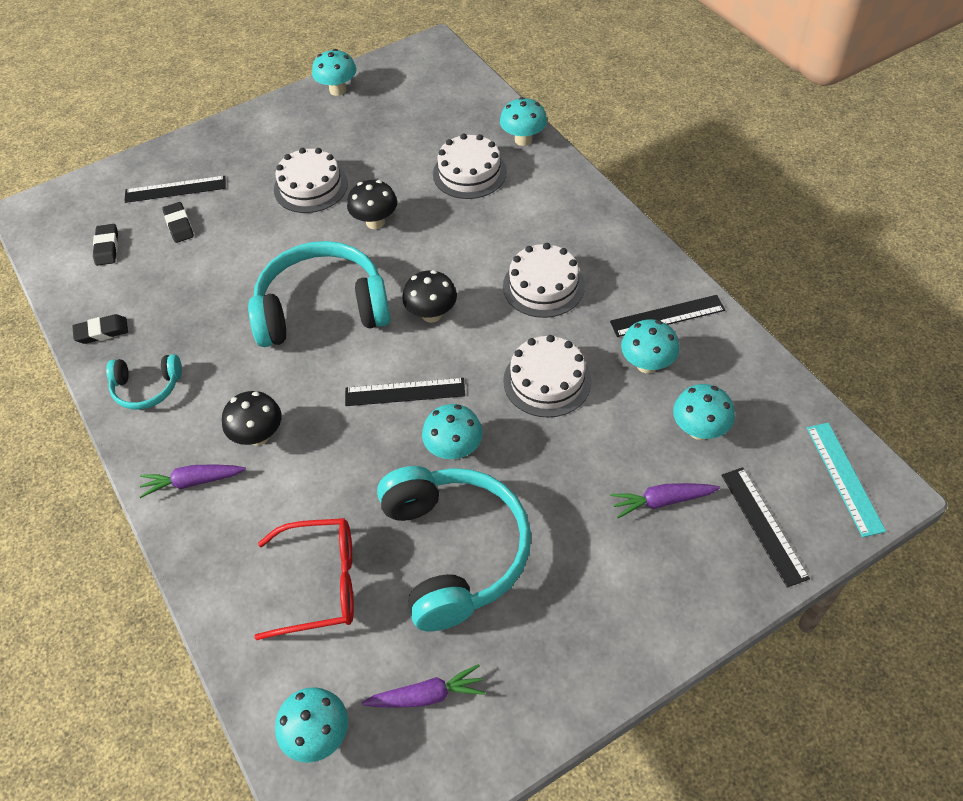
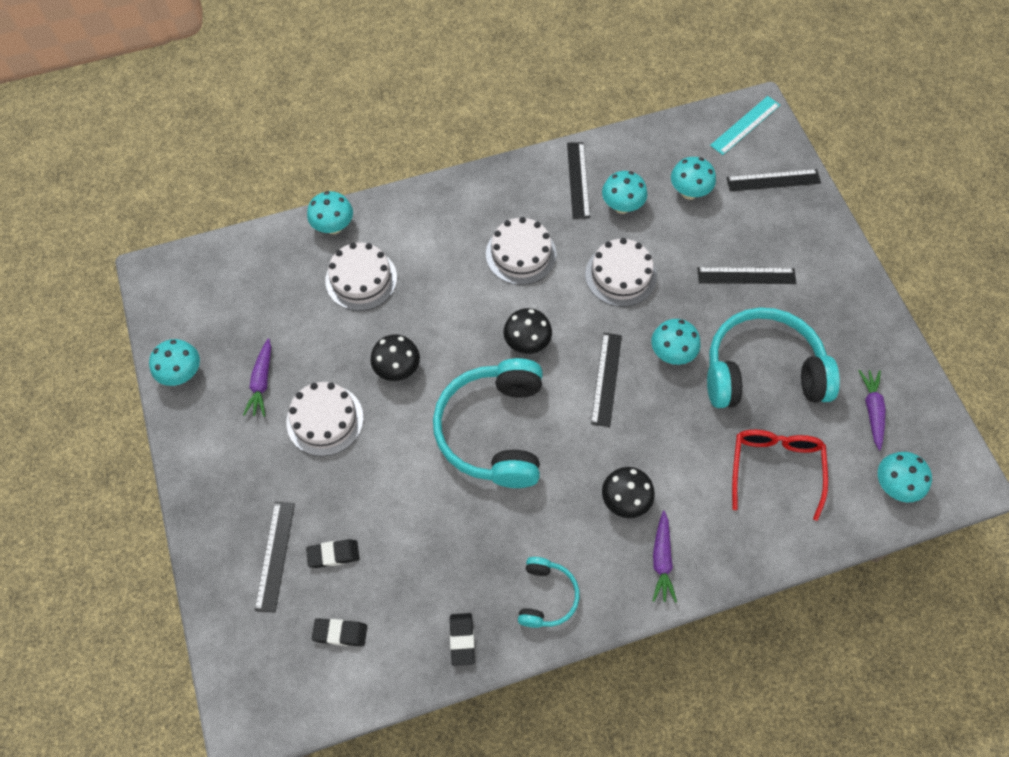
camera: 80 degrees left, 10 degrees up
(593, 513) = (746, 275): none -> black ruler
(662, 501) = (744, 231): purple carrot -> purple carrot (262, 382)
(844, 478) = (745, 125): turquoise ruler -> turquoise ruler turned 45 degrees counterclockwise

